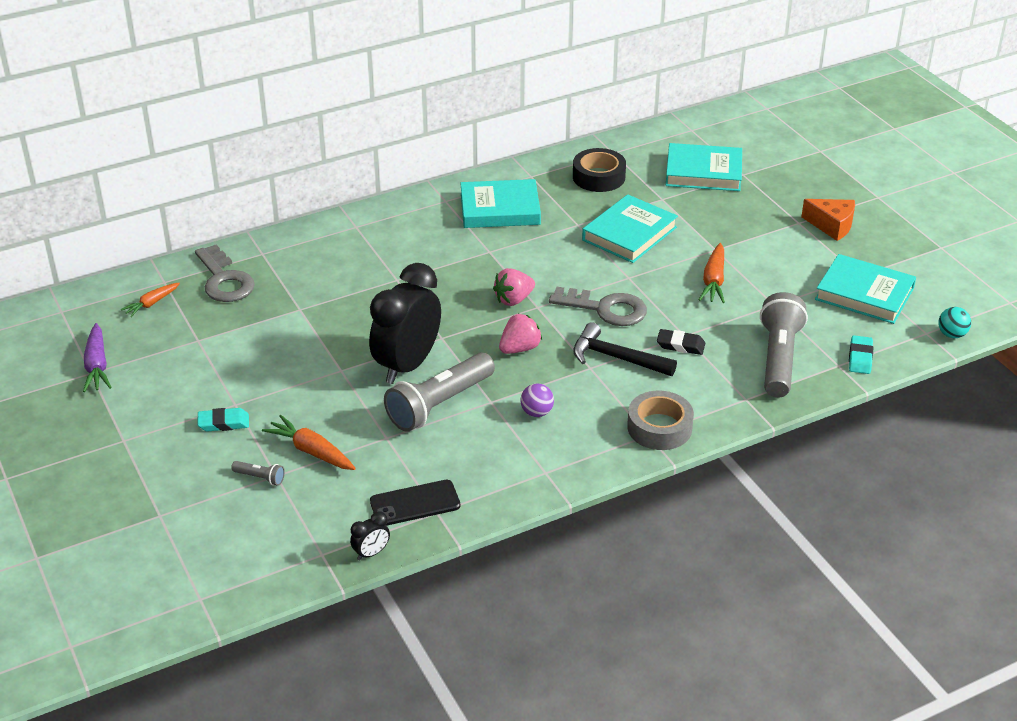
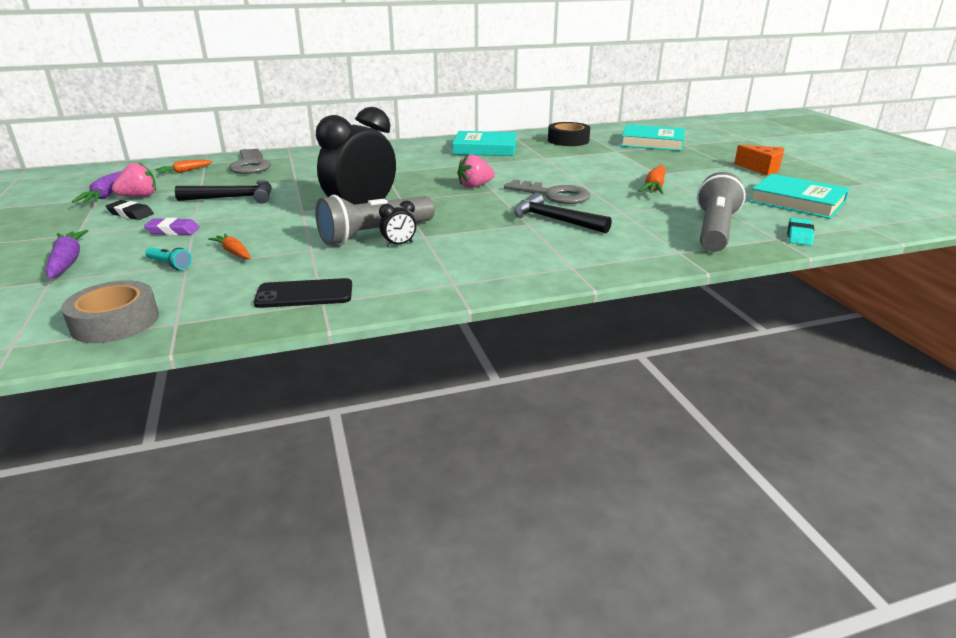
camera: 10 degrees right, 10 degrees down
(153, 486) = (67, 262): none -> purple carrot
(223, 423) = (173, 231): turquoise eraser -> purple eraser
(249, 354) = (233, 198): none -> black hammer
(260, 478) = (170, 265): grey flashlight -> turquoise flashlight
(312, 451) = (234, 252): orange carrot -> orange carrot, size x0.67
(371, 553) = (228, 327): black clock -> black clock (399, 244)
(519, 348) = (467, 209): pink strawberry -> pink strawberry (139, 196)
(537, 412) = (464, 245): purple ball -> none
(629, 234) = (585, 163): turquoise book -> none
(659, 428) = (585, 263): grey tape -> grey tape (115, 322)
(680, 345) = (617, 217): black eraser -> black eraser (130, 214)
(951, 334) = (893, 228): turquoise ball -> none

